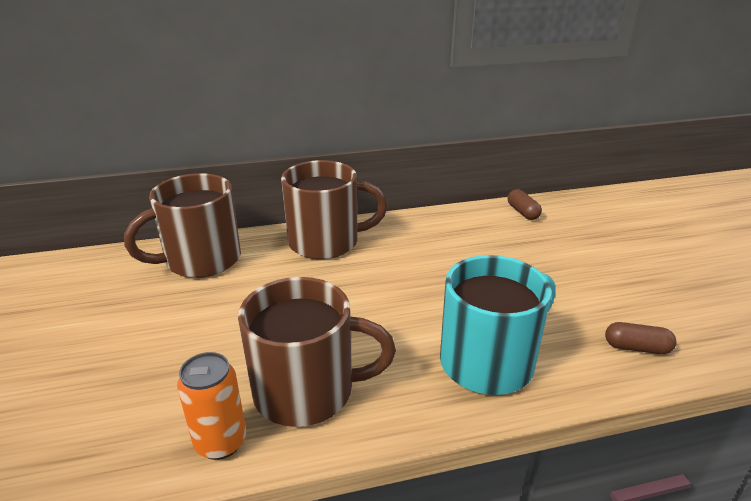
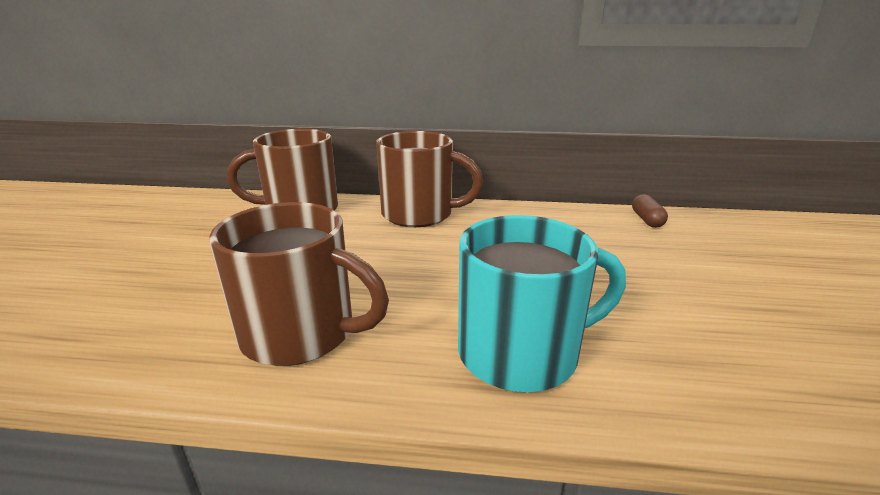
camera: 20 degrees right, 5 degrees down
(221, 442) = (183, 359): orange can -> none
(636, 347) = (739, 384): brown capsule -> none

